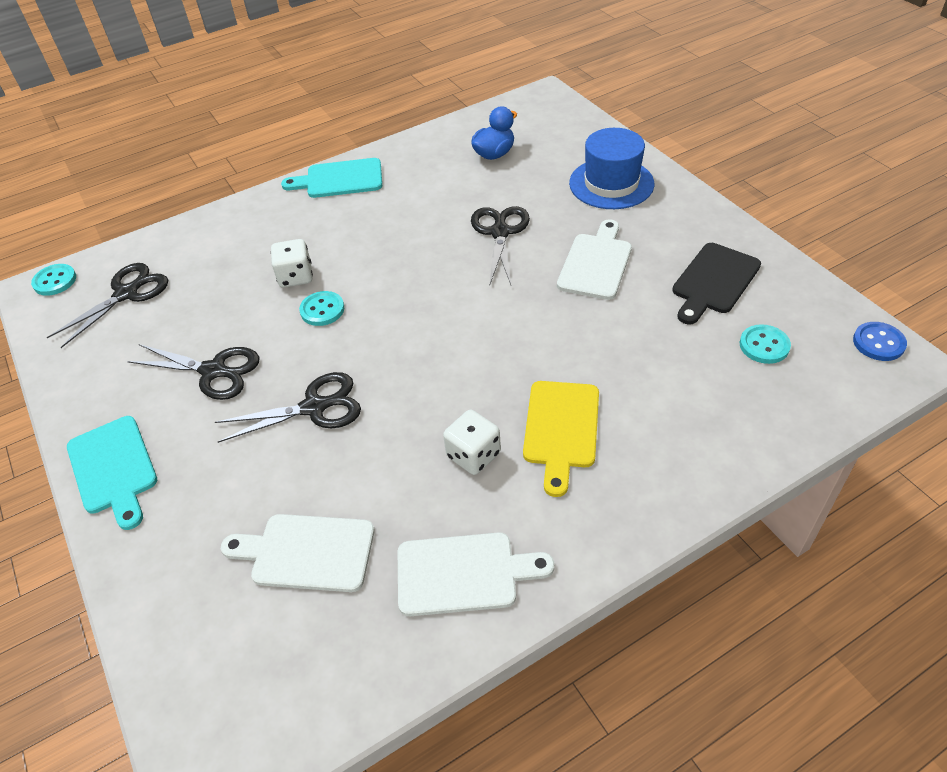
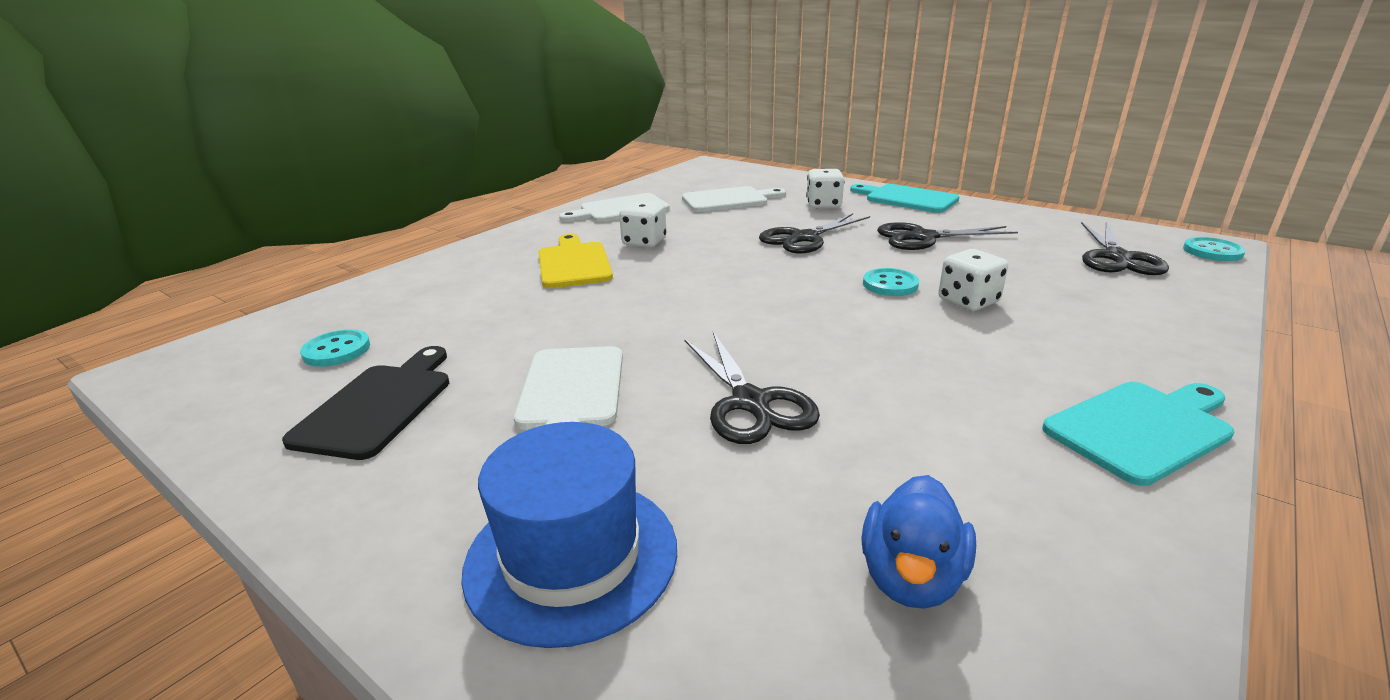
camera: 155 degrees right, 20 degrees down
(216, 487) = (823, 205): none -> white dice
(878, 343) = (169, 380): blue button -> none

